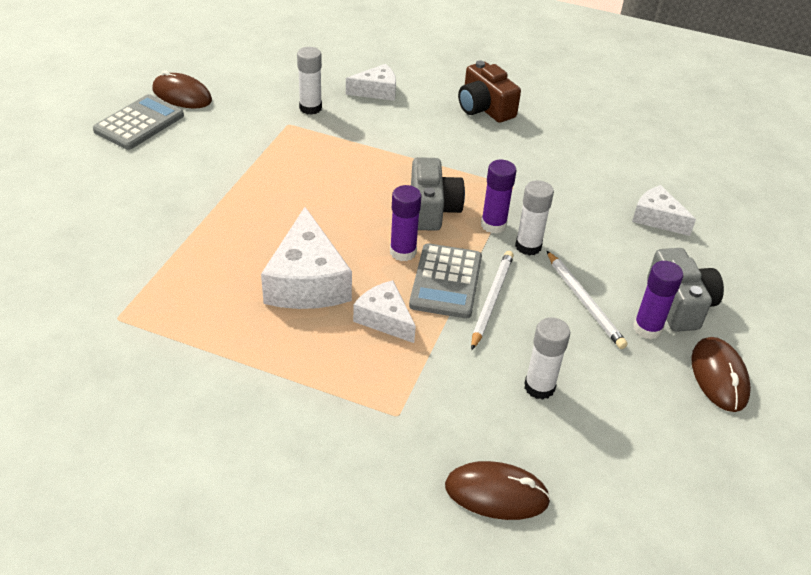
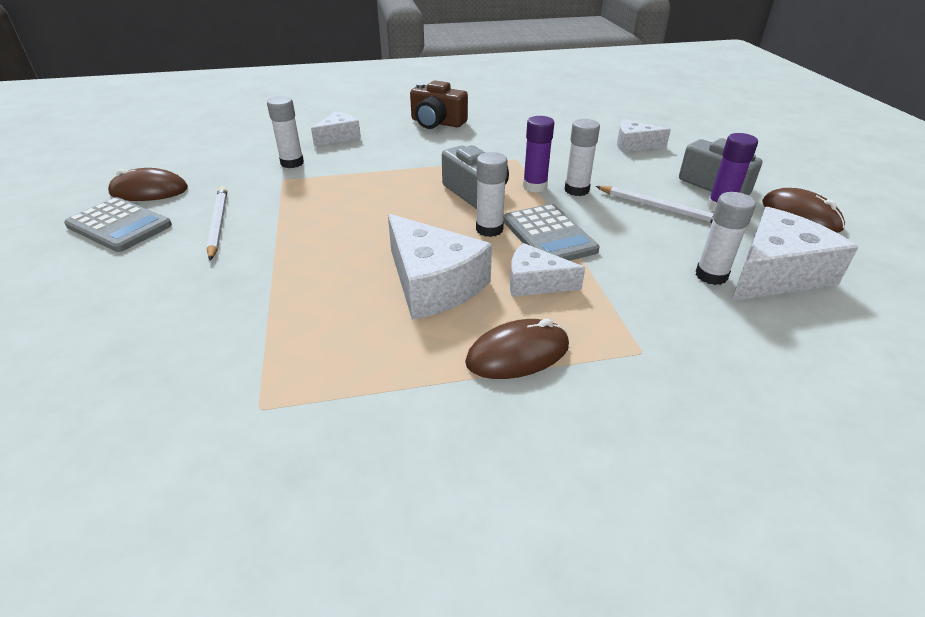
camera: 30 degrees left, 5 degrees down
(139, 123) = (119, 226): grey calculator -> grey calculator turned 120 degrees clockwise
(403, 252) = (489, 229): purple glue stick -> white glue stick
(491, 300) = (598, 233): white pencil -> white pencil (218, 224)
(496, 493) = (795, 370): brown mouse -> brown mouse (517, 354)
(602, 415) = (775, 273): none -> white cheese

